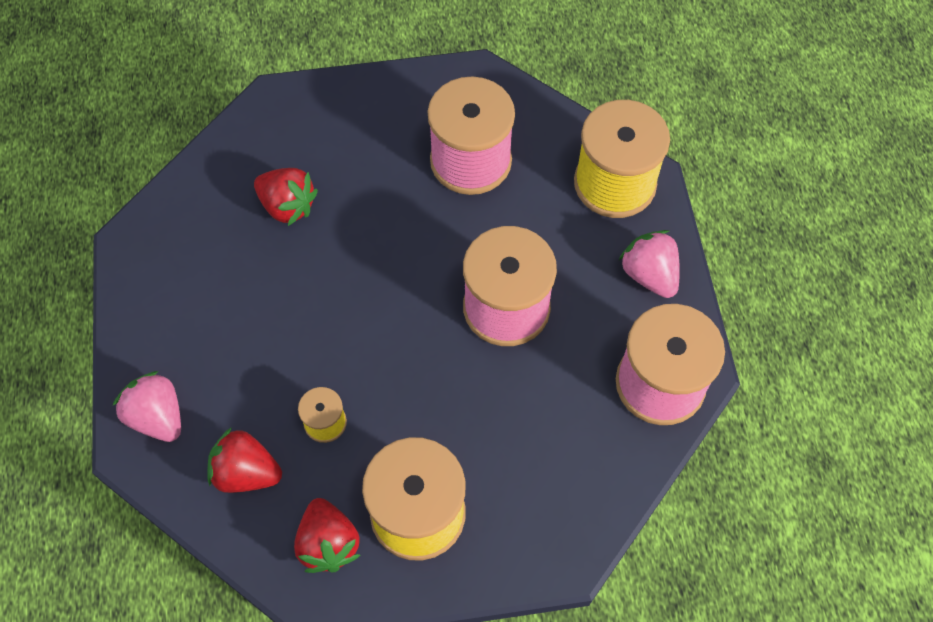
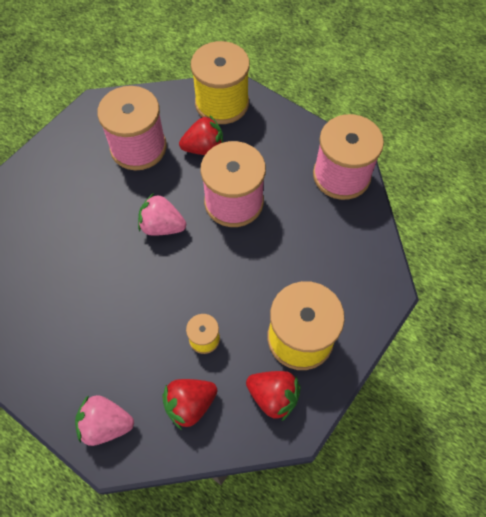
camera: 45 degrees left, 0 degrees up
(287, 206) = (60, 249): red strawberry -> red strawberry (204, 148)
(649, 275) = (283, 131): pink strawberry -> pink strawberry (162, 226)

